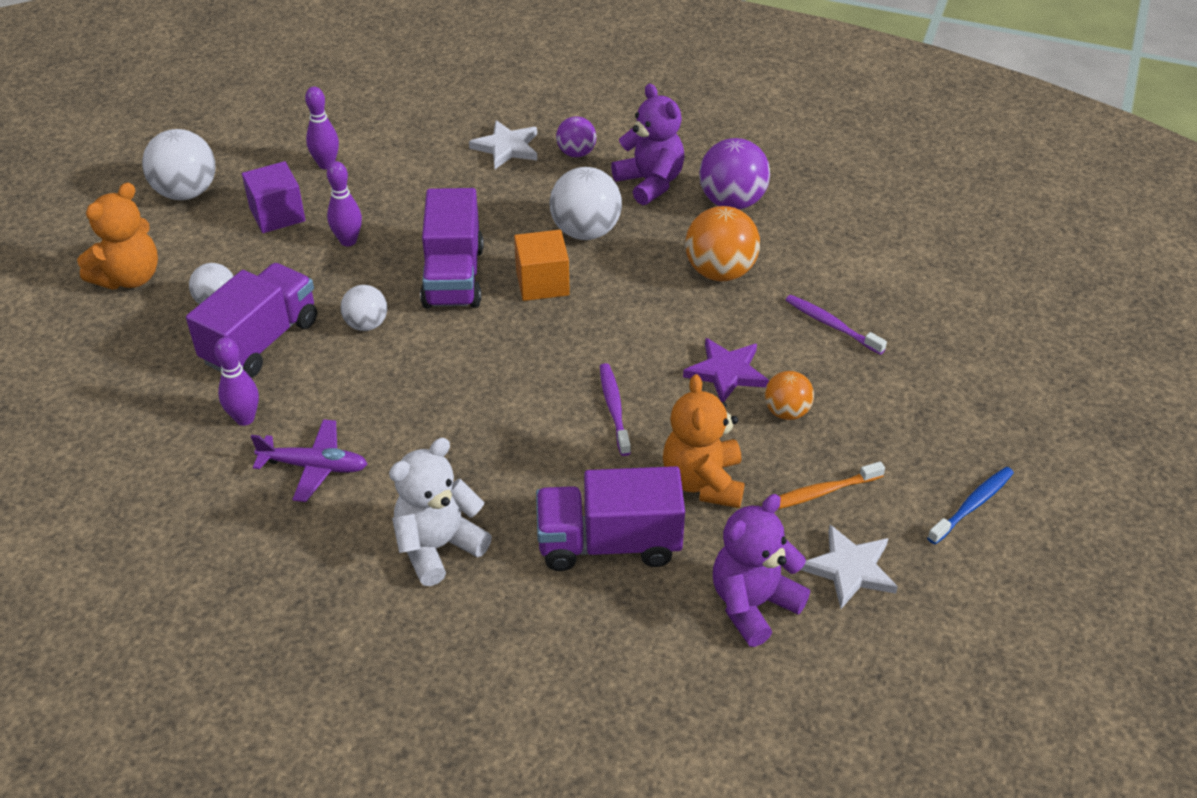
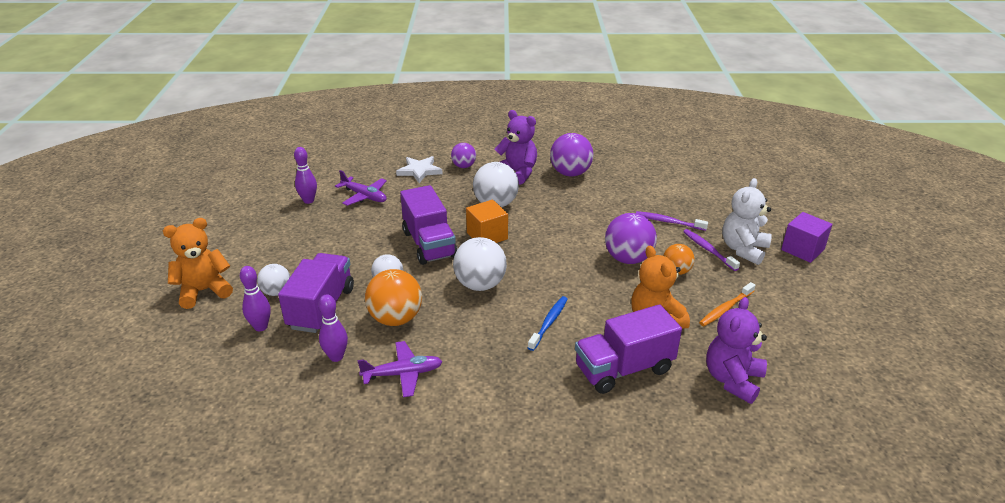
camera: 20 degrees left, 10 degrees down
(129, 277) = (204, 291): orange teddy bear -> orange teddy bear turned 135 degrees counterclockwise
(186, 192) = (219, 234): white ball -> white ball (480, 285)
(277, 215) = (291, 234): purple cube -> purple cube (802, 249)
(348, 241) = (348, 239): purple bowling pin -> purple bowling pin (261, 327)
(406, 175) = (364, 196): none -> purple plane
(438, 547) = (517, 400): white teddy bear -> white teddy bear (743, 249)
(614, 408) = (575, 293): purple toothbrush -> purple toothbrush (708, 250)
(720, 272) = (588, 209): orange ball -> orange ball (395, 319)
(726, 372) = (628, 259): purple star -> purple ball
(850, 569) = (772, 345): white star -> none
(972, 505) = (811, 294): blue toothbrush -> blue toothbrush (549, 323)

